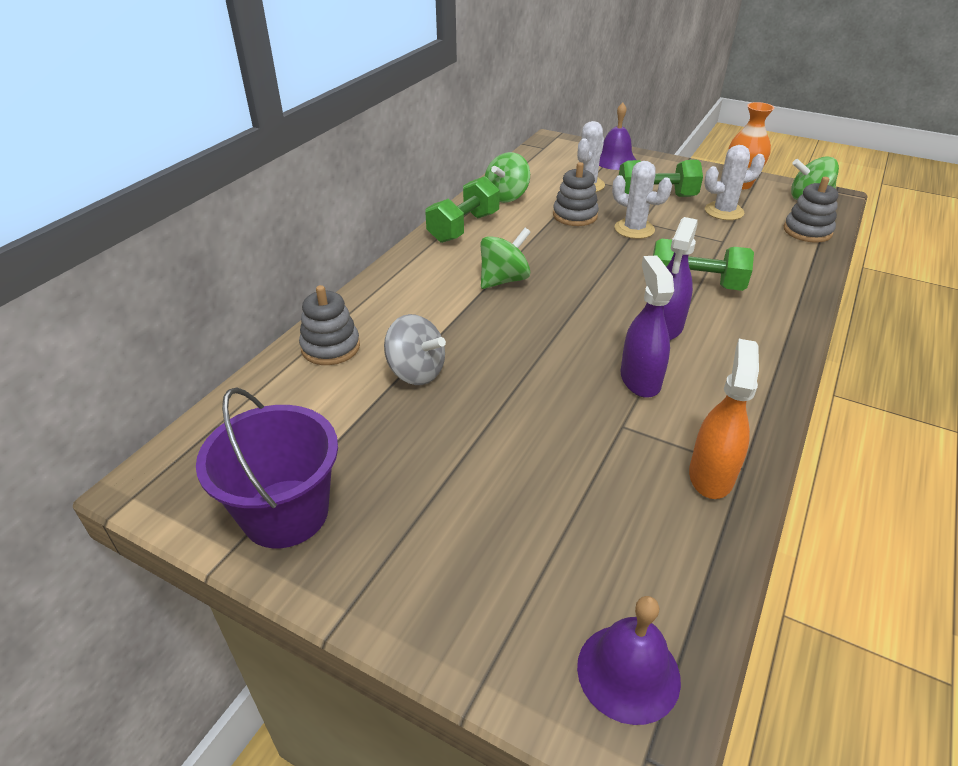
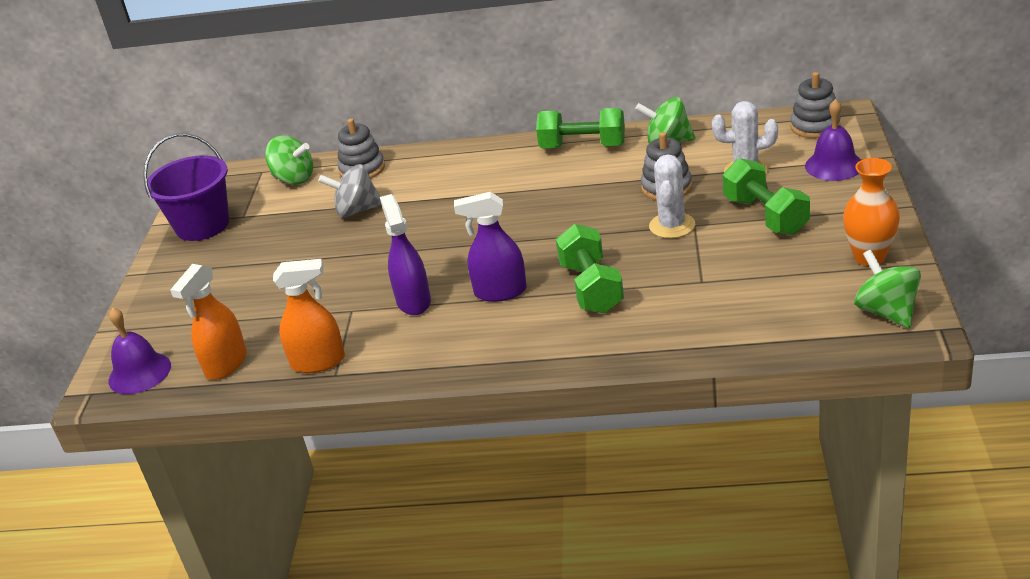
camera: 70 degrees right, 5 degrees down
(416, 372) = (357, 210): grey spinning top -> grey spinning top turned 75 degrees clockwise
(504, 280) = (510, 196): green spinning top -> green spinning top (294, 179)
(640, 379) = (413, 301): purple spray bottle -> purple spray bottle turned 75 degrees counterclockwise
(666, 562) = (226, 364): none -> orange spray bottle
(724, 211) = (776, 265): white cactus -> none
(807, 231) = (787, 328): grey stacking toy -> grey stacking toy (815, 126)

